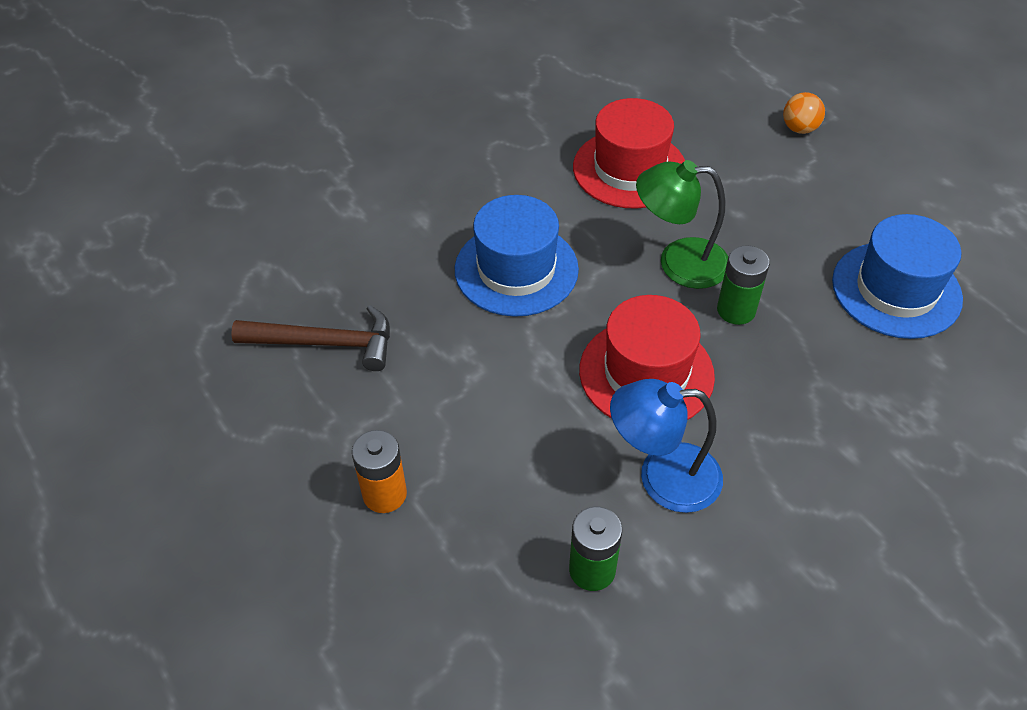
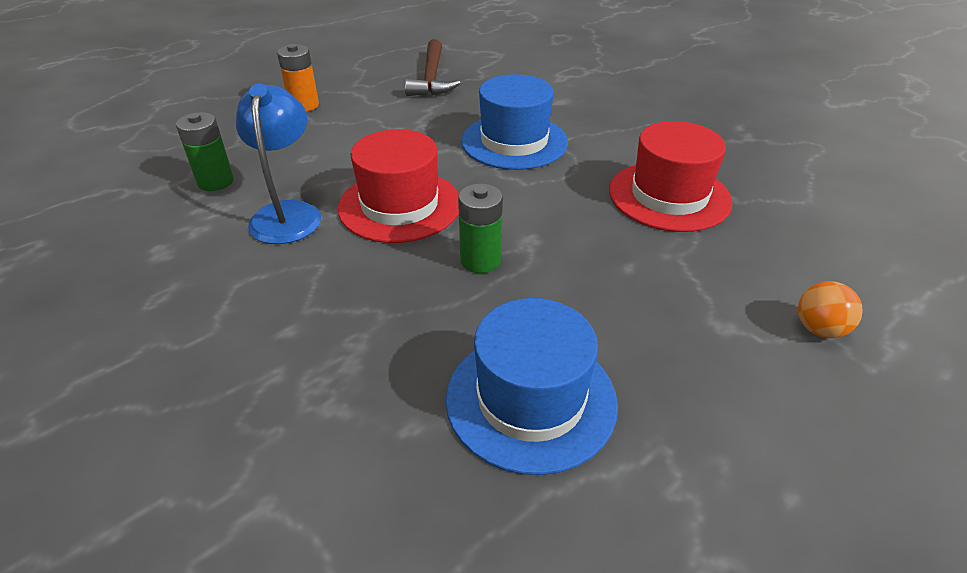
camera: 85 degrees right, 10 degrees down
(678, 262) = (541, 225): green lamp -> none

